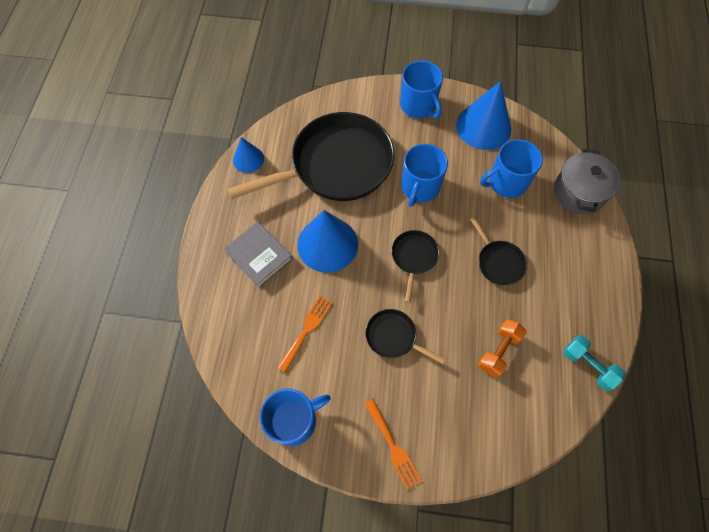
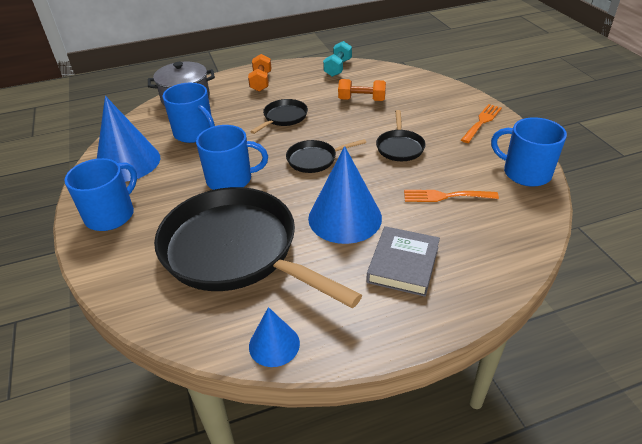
camera: 115 degrees left, 25 degrees down
(586, 270) = (261, 82): none -> orange dumbbell

